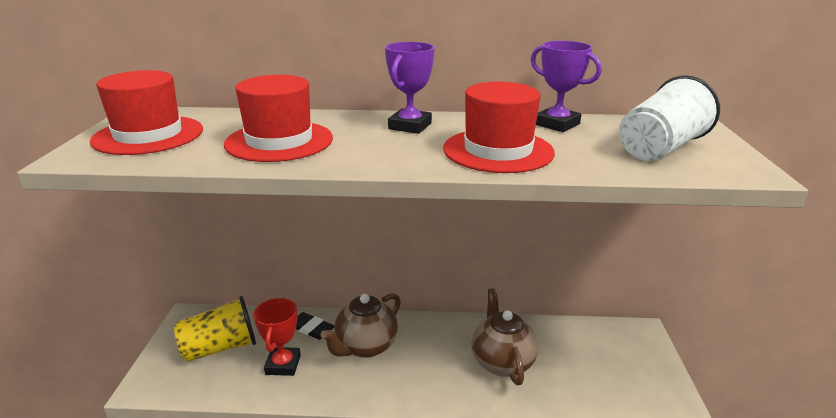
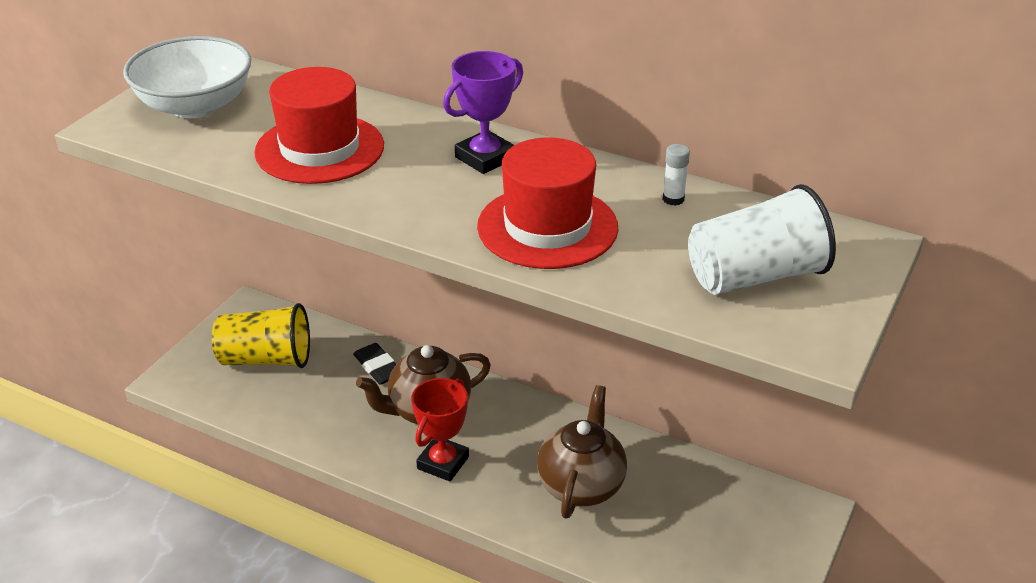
camera: 25 degrees right, 10 degrees up
(148, 135) = (195, 106): red hat -> white bowl
(283, 365) = (323, 402): red trophy -> red trophy (443, 463)
(557, 124) = (673, 199): purple trophy -> white glue stick

